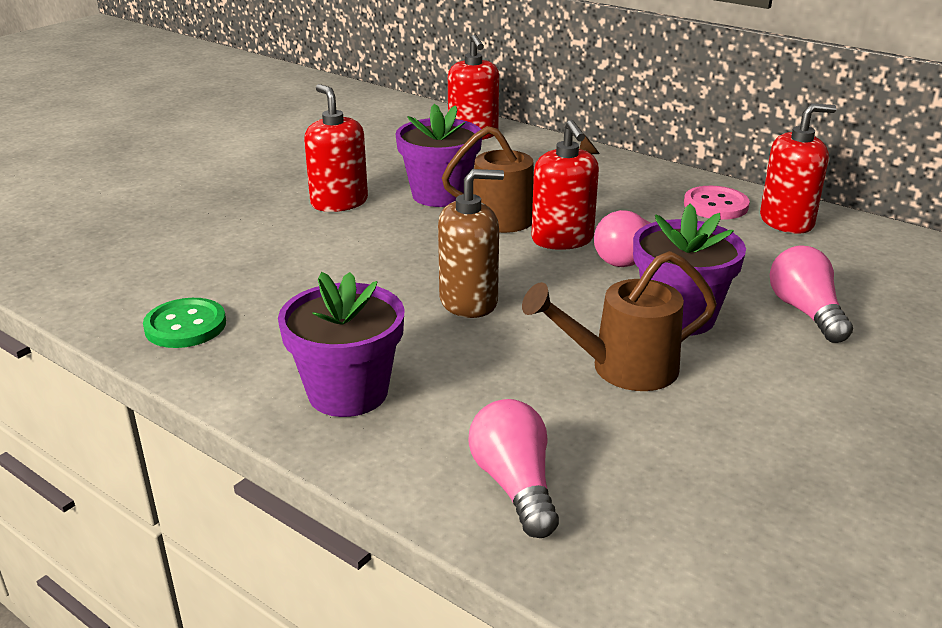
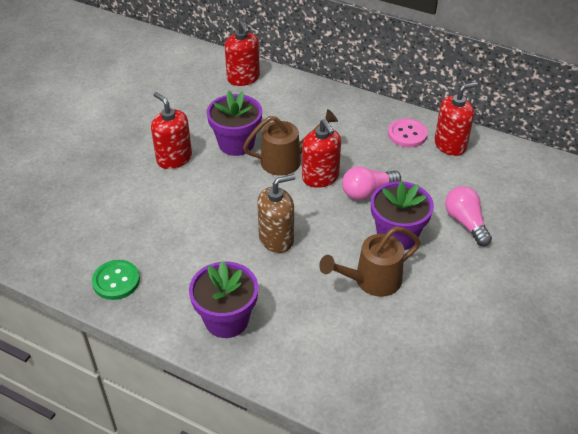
camera: 10 degrees left, 15 degrees up
(515, 485) = (330, 371): pink light bulb -> none

